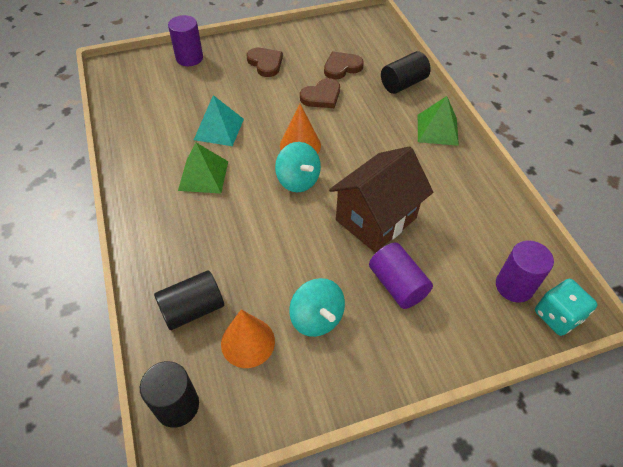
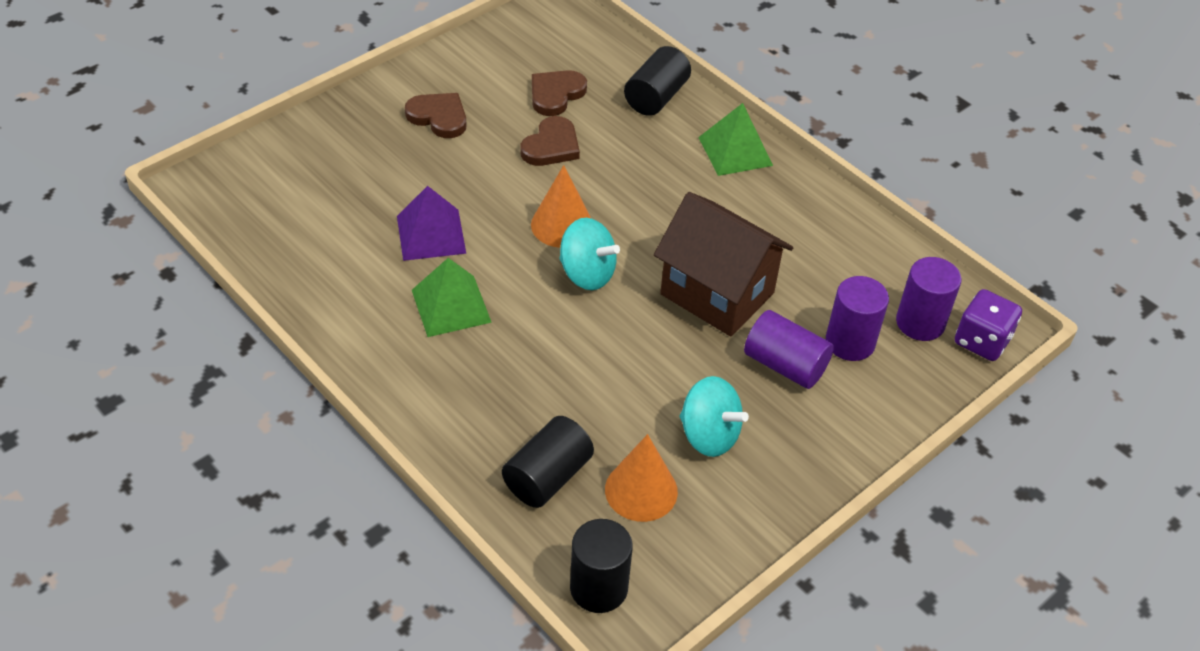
camera: 25 degrees left, 5 degrees down
(189, 58) = (314, 139): purple cylinder -> purple cylinder (850, 342)
(219, 129) = (431, 234): turquoise pyramid -> purple pyramid
(376, 219) = (717, 293): brown house -> brown house turned 75 degrees counterclockwise
(557, 316) = (982, 341): turquoise dice -> purple dice

